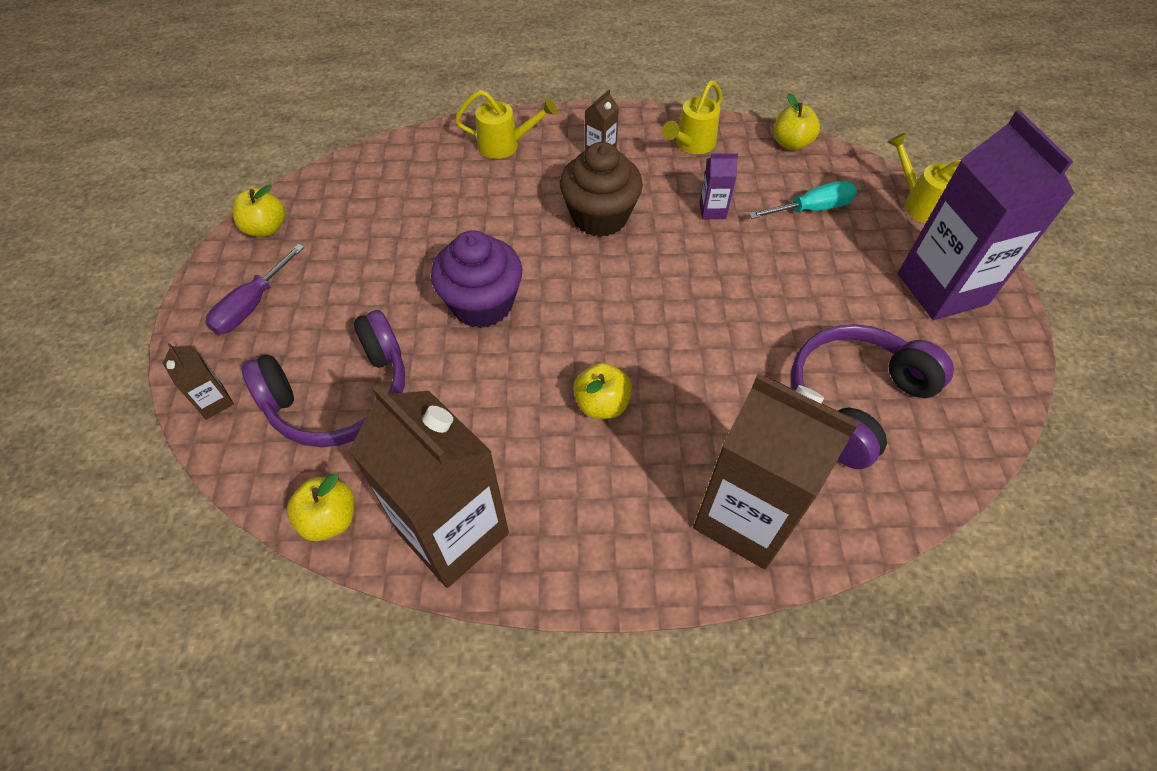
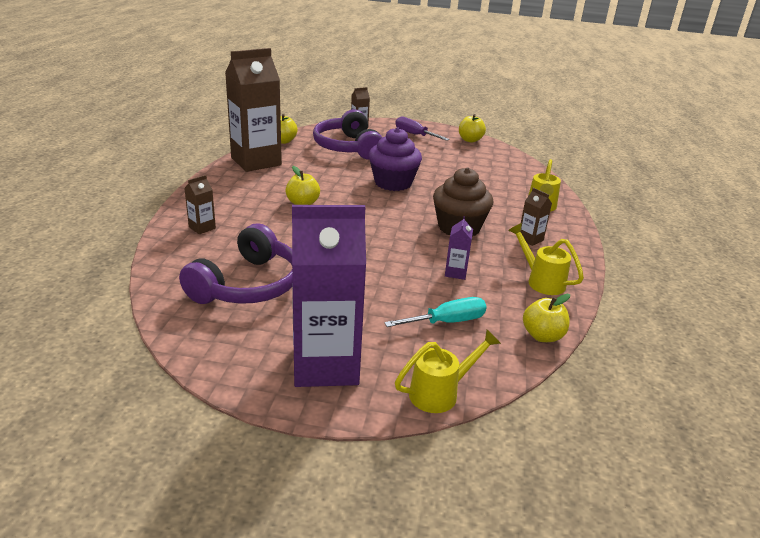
camera: 100 degrees right, 25 degrees down
(745, 517) = (202, 228): brown carton -> brown carton, size x0.41
(812, 209) = (447, 322): turquoise screwdriver -> turquoise screwdriver turned 105 degrees counterclockwise
(855, 400) = (248, 285): purple headphones -> purple headphones turned 60 degrees clockwise

